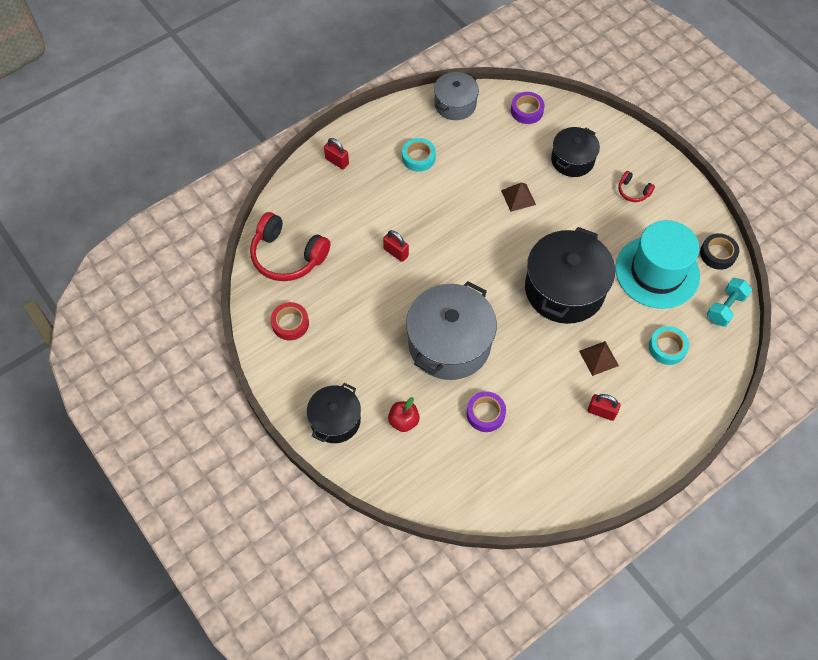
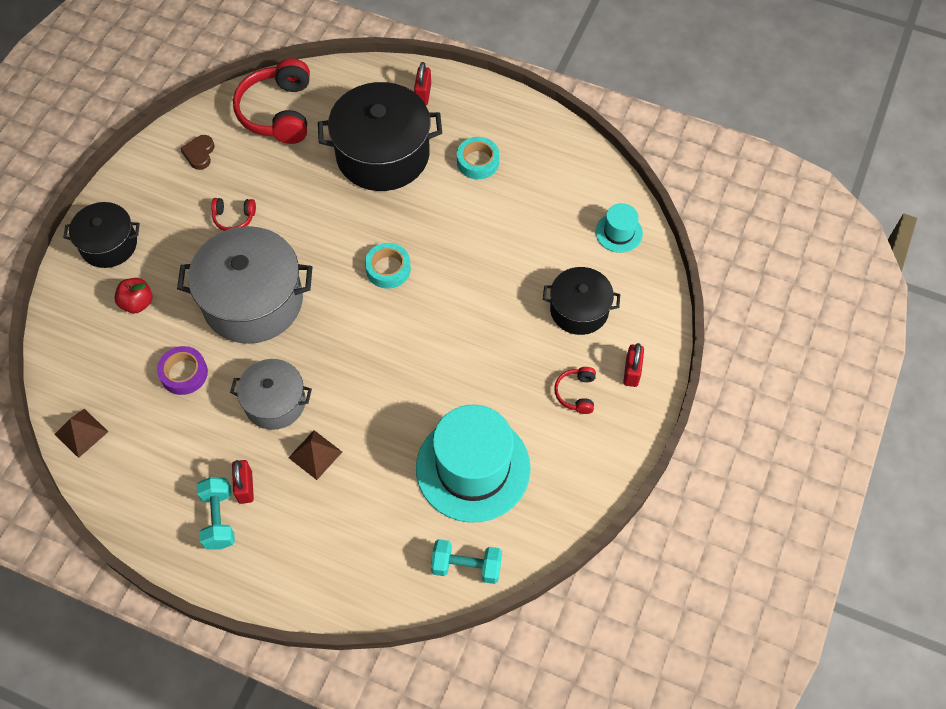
camera: 60 degrees right, 0 degrees up
(290, 324) = (199, 154): red tape -> brown heart
(367, 325) = (234, 218): none -> red headphones
(396, 252) = (339, 200): red padlock -> red padlock (631, 372)
(455, 104) = (577, 161): grey pot -> grey pot (275, 402)
(518, 197) = (487, 279): brown pyramid -> brown pyramid (81, 433)
(526, 111) = (619, 232): purple tape -> turquoise hat
(564, 289) = (388, 380): black pot -> black pot (382, 154)
(618, 439) = (219, 519): none -> turquoise dumbbell
(667, 348) = (370, 522): turquoise tape -> turquoise tape (388, 269)
(717, 254) = (543, 526): black tape -> none

